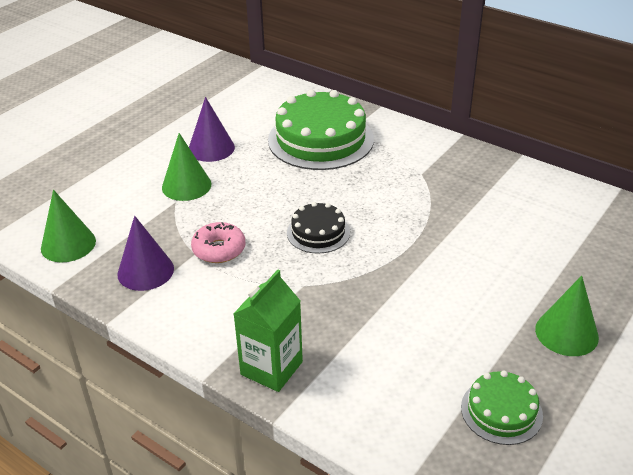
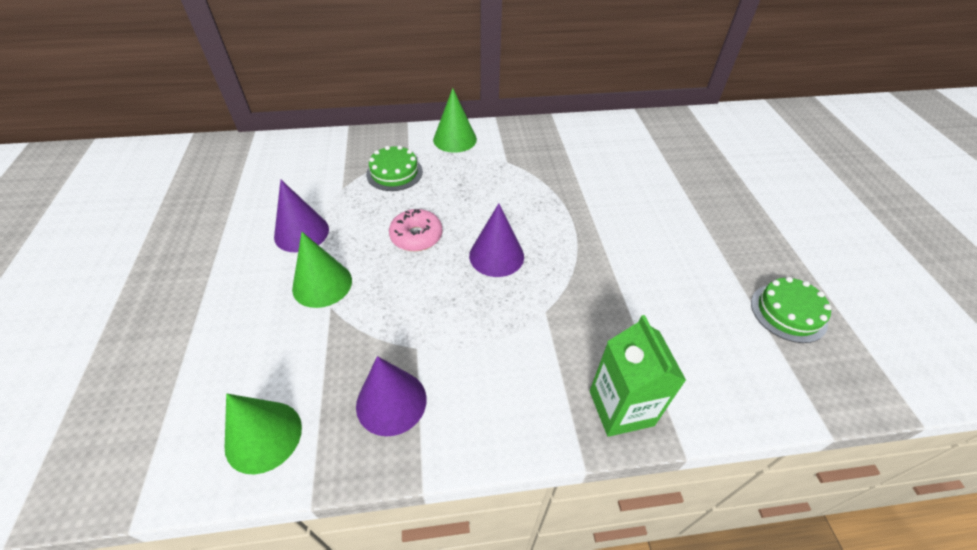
camera: 45 degrees left, 10 degrees up
(219, 249) = (434, 328): pink donut -> pink donut (416, 236)
(318, 232) = (496, 256): black cake -> purple cone
(320, 139) = (394, 173): green cake -> green cake, size x0.52
(566, 333) = (740, 226): green cone -> green cone (455, 139)

